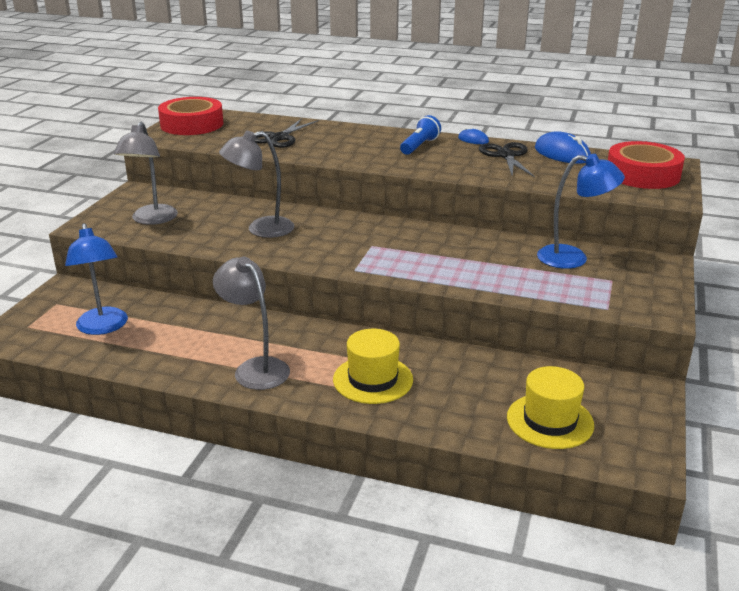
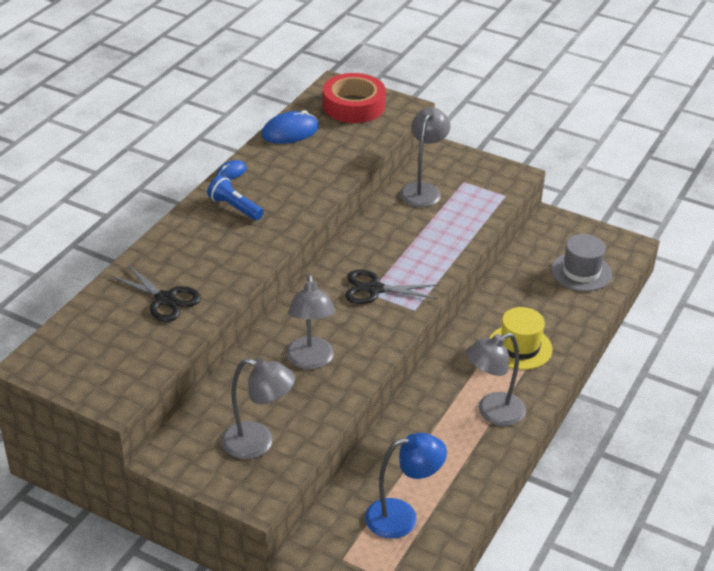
camera: 80 degrees left, 10 degrees up
(192, 124) = (80, 368): red tape -> none
(506, 155) = (282, 162): black scissors -> black scissors (374, 289)
(550, 421) = (581, 272): yellow hat -> grey hat
(573, 258) = (423, 190): blue lamp -> grey lamp

